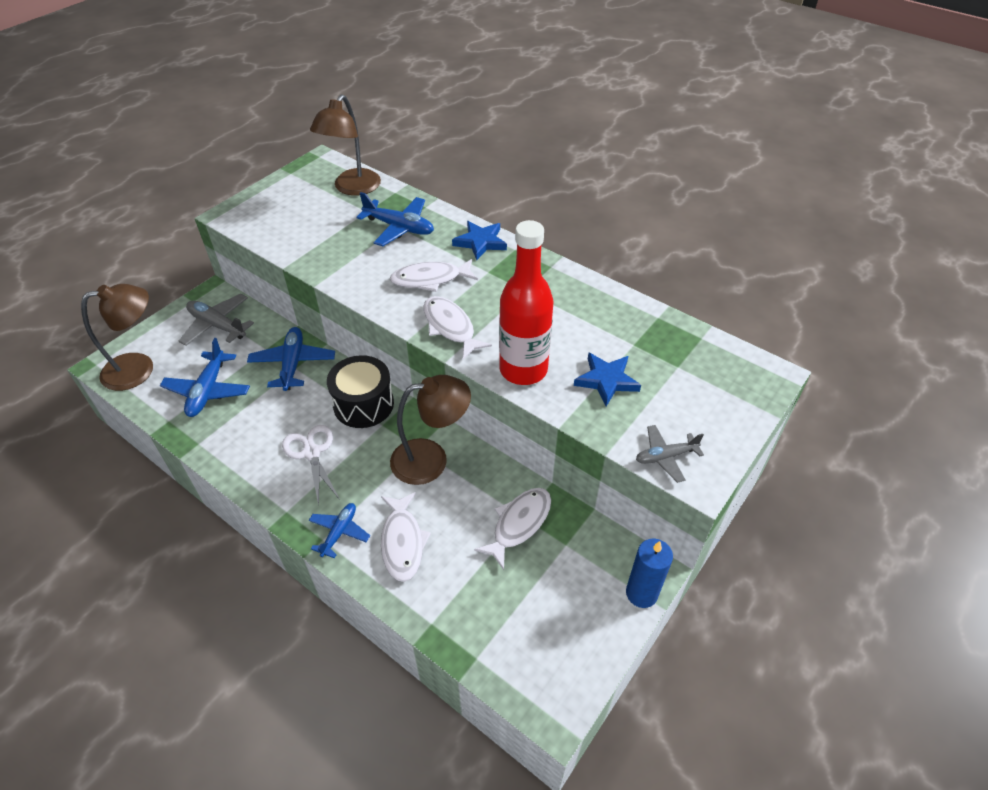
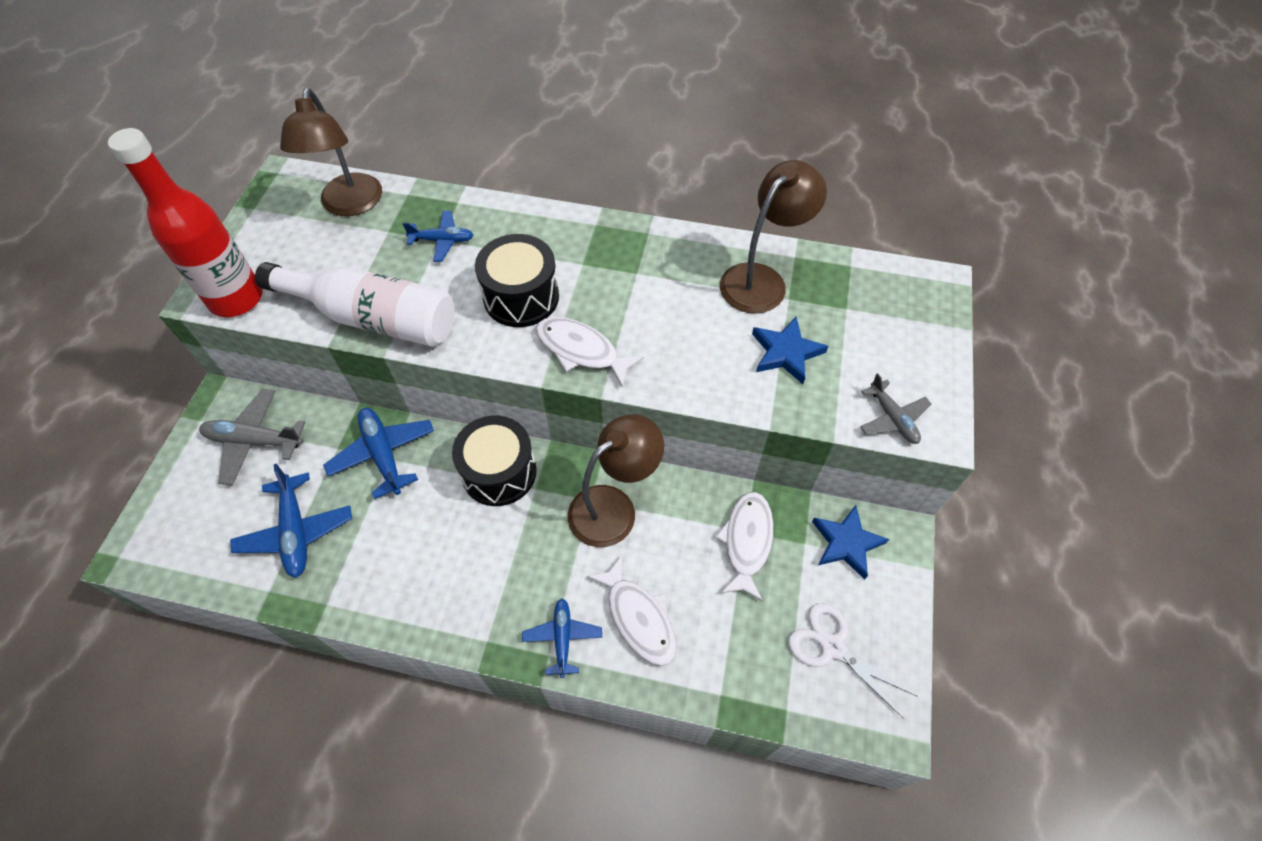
camera: 25 degrees left, 10 degrees up
(139, 368) = (184, 539): brown lamp -> brown lamp (761, 279)
(311, 453) = (473, 557): white scissors -> white scissors (832, 647)
(323, 261) = (373, 318): none -> white bottle
(399, 227) = (442, 240): blue plane -> blue plane, size x0.64
(430, 279) = (521, 297): white fish -> black drum
(480, 242) = (551, 228): blue star -> blue star (846, 543)
(523, 370) = (693, 373): red bottle -> red bottle (236, 299)
(641, 593) = (903, 563): blue candle -> none
(665, 456) = (892, 418): grey plane -> grey plane turned 75 degrees counterclockwise

